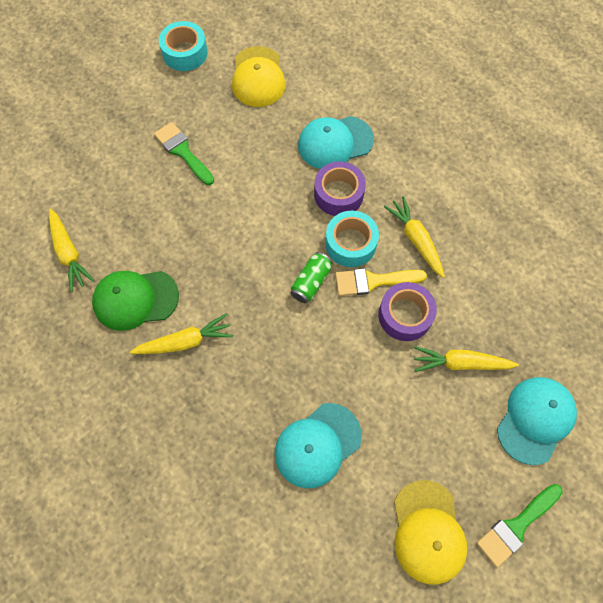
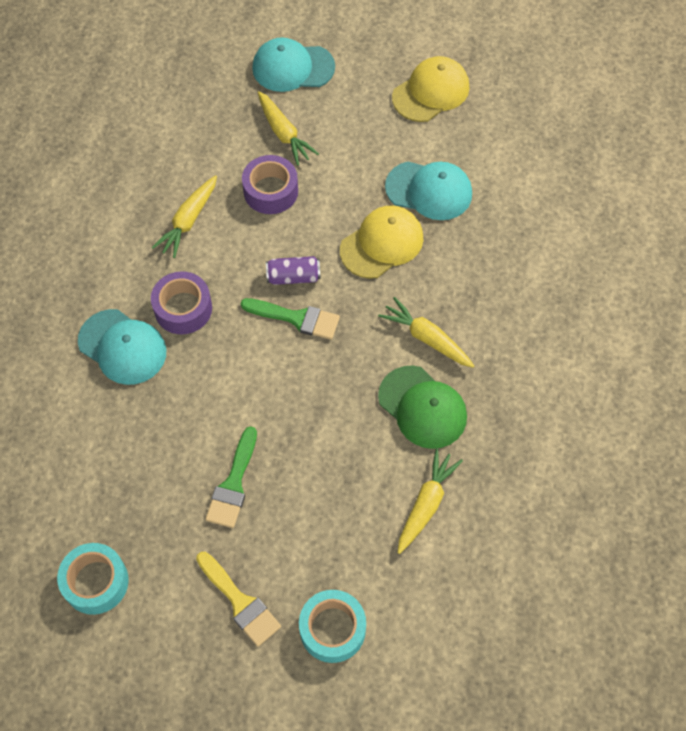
camera: 125 degrees left, 5 degrees down
(258, 77) = (82, 476): yellow cap -> yellow cap (382, 244)
(311, 282) = (293, 277): green can -> purple can
(350, 243) = (230, 268): turquoise tape -> turquoise tape (332, 629)
(373, 281) = (255, 230): yellow brush -> yellow brush (240, 602)
(516, 526) = (382, 46): green brush -> green brush (296, 318)

